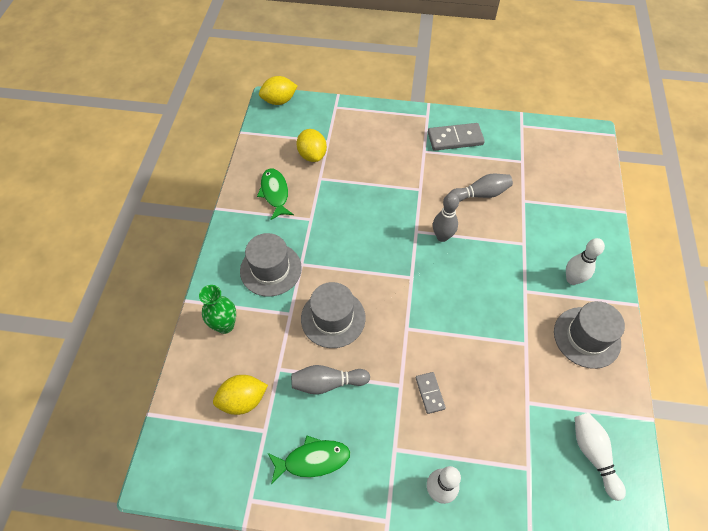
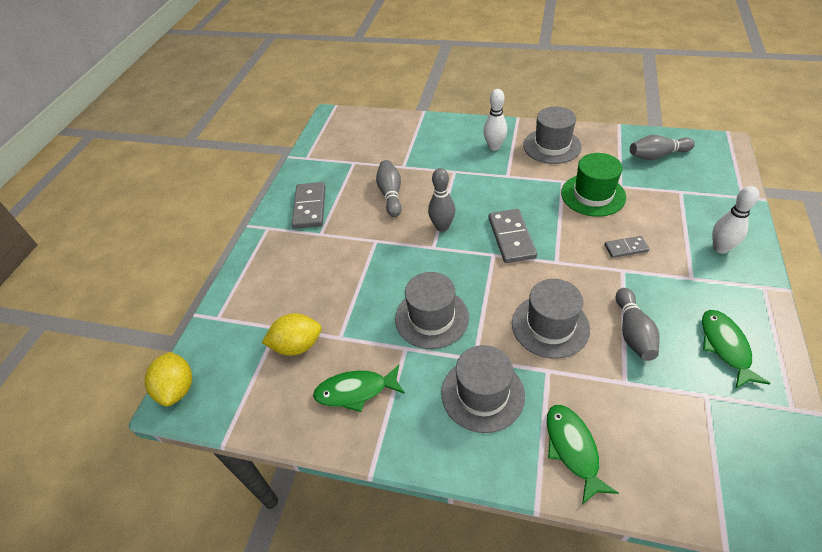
camera: 80 degrees left, 10 degrees down
(225, 325) = (572, 449): green vase -> green fish
(243, 400) = (674, 421): yellow lemon -> none
(339, 234) = (431, 318): none -> grey hat
(434, 292) = (511, 238): none -> grey domino
(507, 371) = (593, 195): none -> green hat
(593, 454) = (657, 155): white bowling pin -> grey bowling pin

